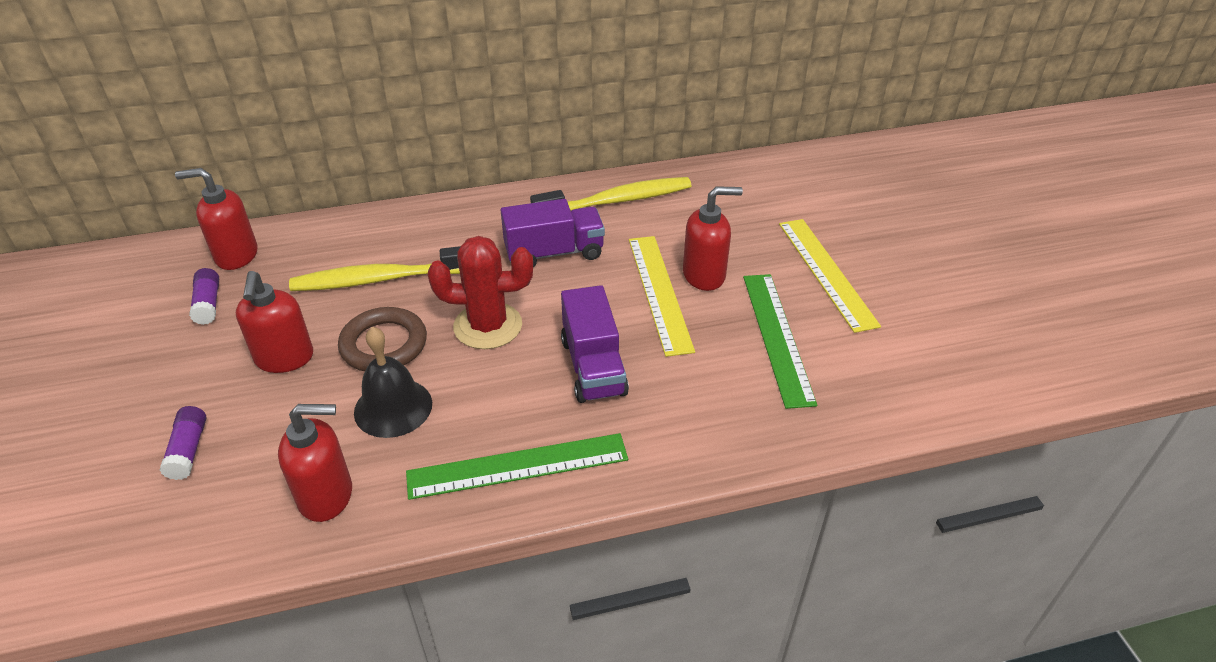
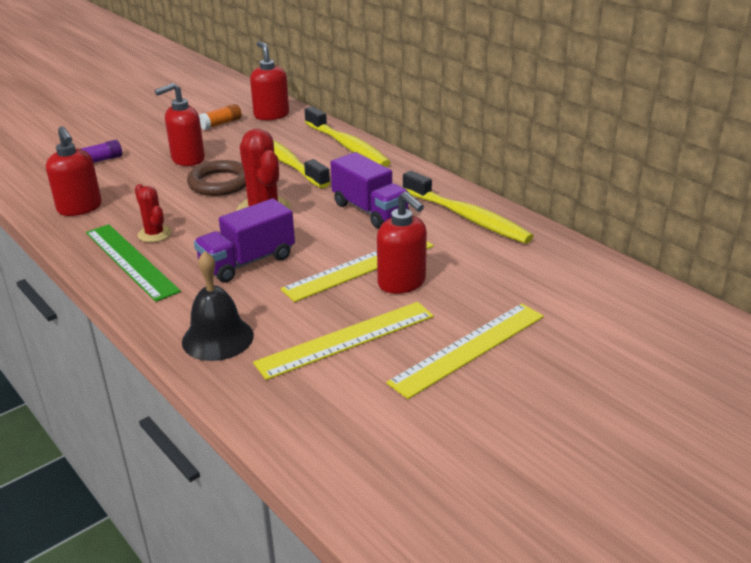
camera: 65 degrees right, 10 degrees down
(208, 304) = (221, 124): purple glue stick -> orange glue stick
(392, 224) = (347, 146): none -> yellow toothbrush
(393, 407) = (163, 204): black bell -> black bell (217, 338)
(467, 431) = (154, 234): none -> red cactus
(777, 337) = (346, 339): green ruler -> yellow ruler

